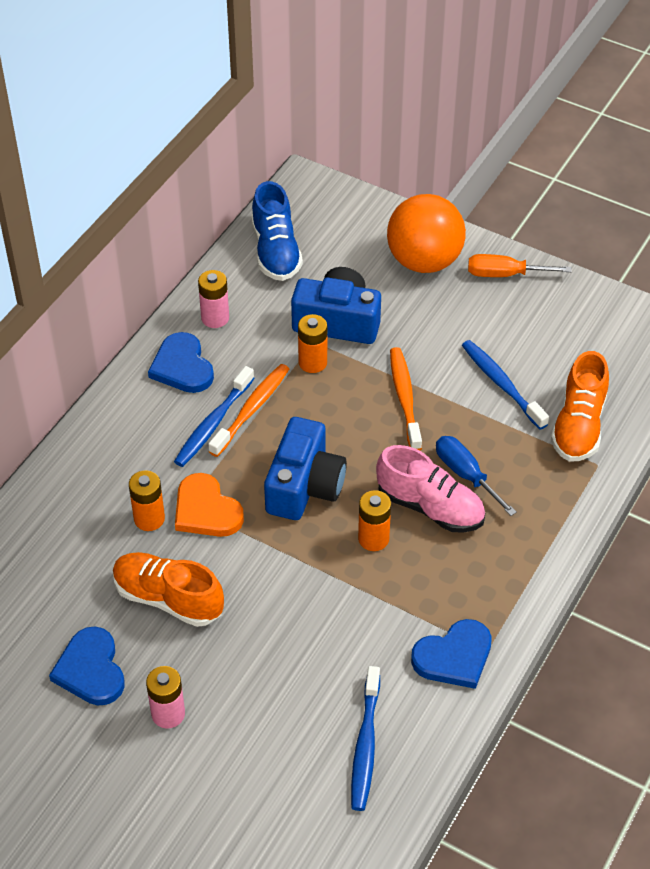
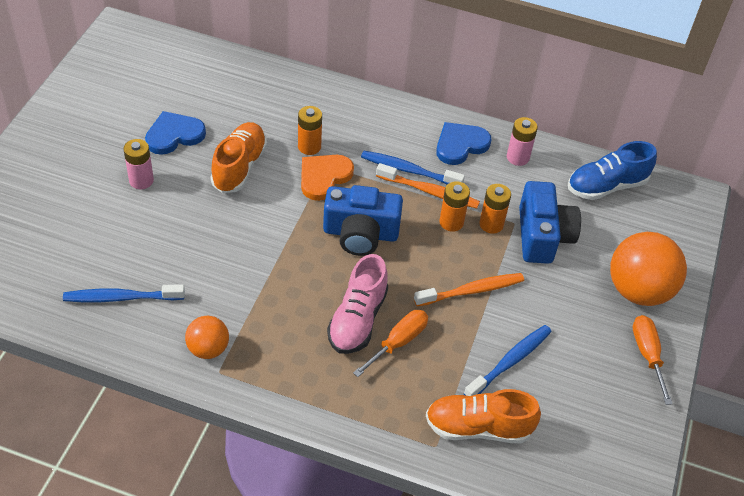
camera: 75 degrees right, 0 degrees up
(373, 539) = (317, 283): orange battery -> orange battery (451, 222)
(454, 657) = (208, 349): blue heart -> orange ball
(466, 474) = (398, 342): blue screwdriver -> orange screwdriver

